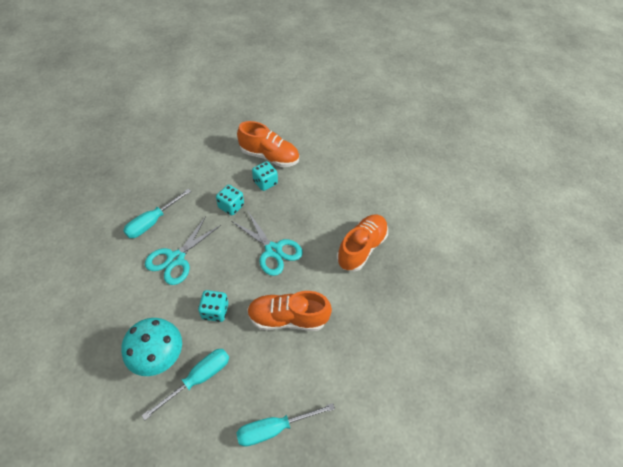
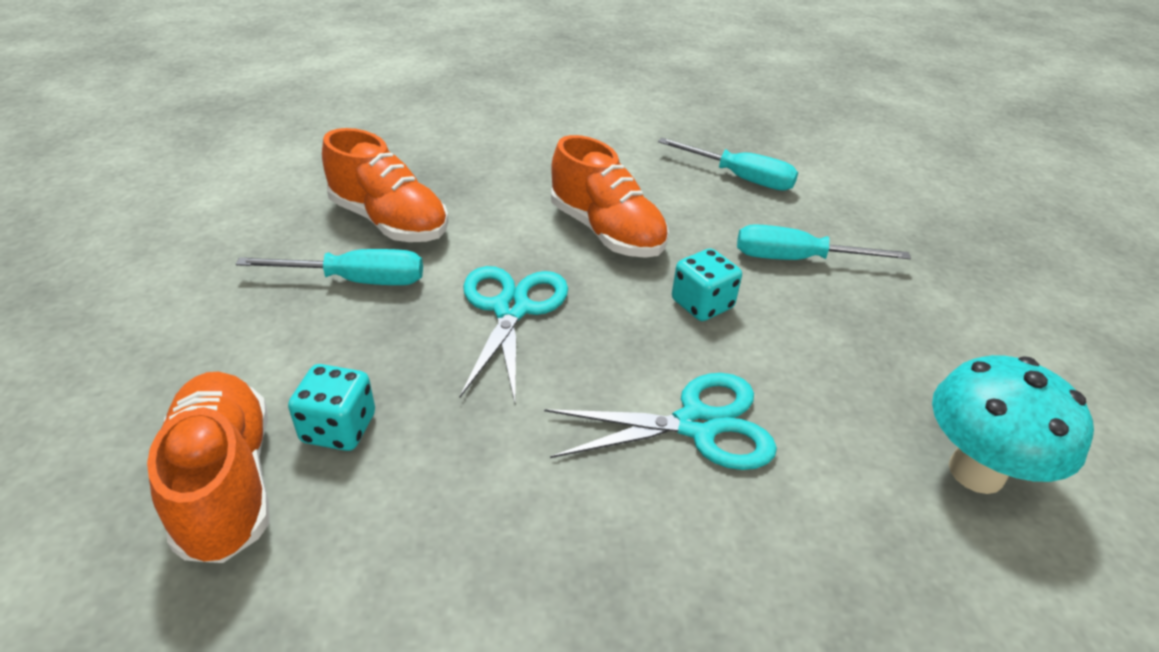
camera: 130 degrees left, 15 degrees down
(153, 222) = (680, 549): turquoise screwdriver -> turquoise screwdriver (356, 280)
(160, 357) = (840, 312): turquoise mushroom -> turquoise mushroom (976, 472)
(231, 206) = (474, 438): turquoise dice -> none
(361, 248) = (389, 222): orange shoe -> orange shoe turned 135 degrees counterclockwise

